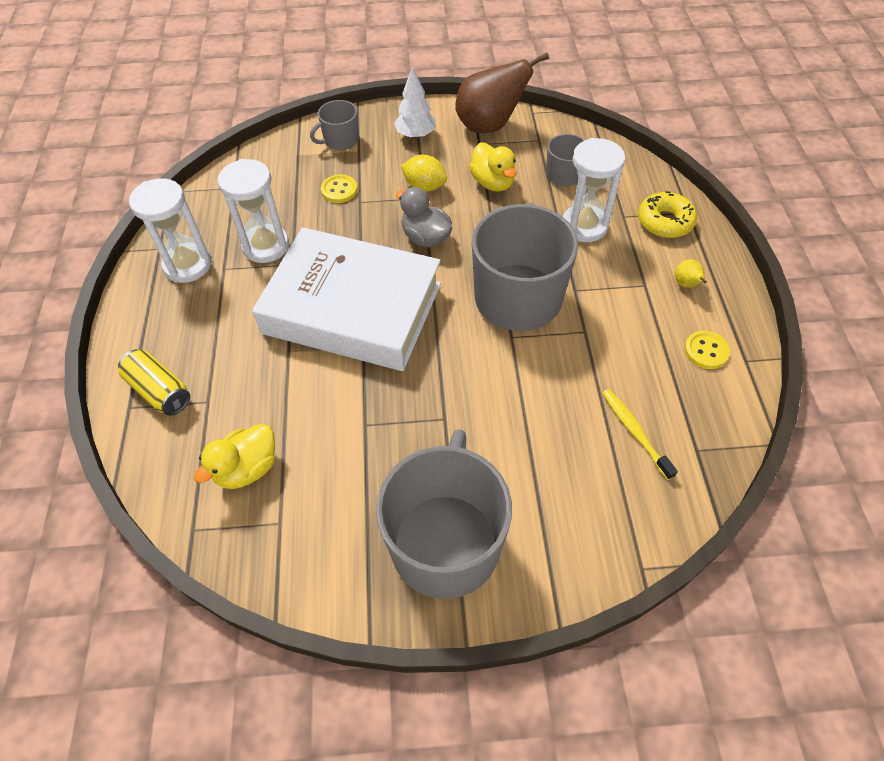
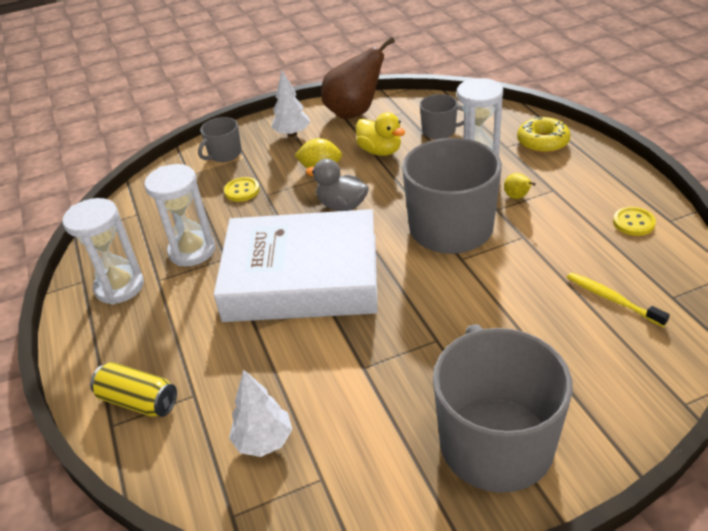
camera: 15 degrees left, 15 degrees down
(247, 468) = (264, 441): yellow duck -> white tree
(686, 285) = (587, 180): yellow pear -> yellow pear (517, 197)

